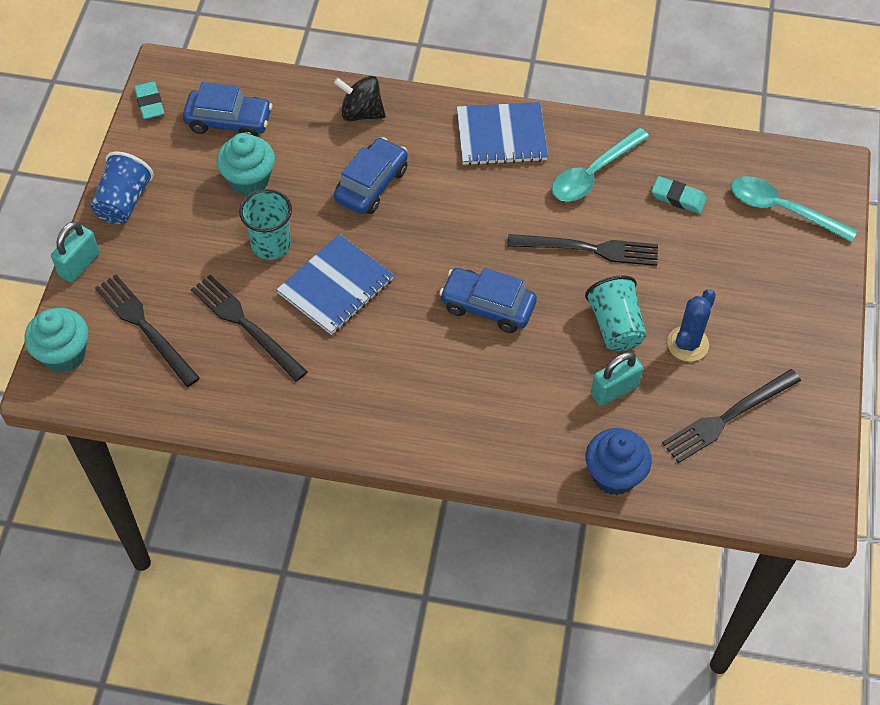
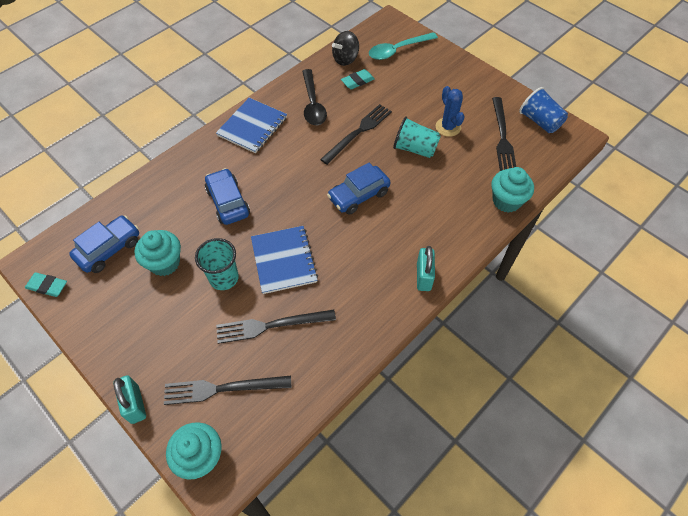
camera: 55 degrees left, 0 degrees up
(124, 202) = (110, 346): blue cup -> blue cup (539, 121)
(361, 113) = (173, 179): black spinning top -> black spinning top (345, 59)
(593, 174) = (313, 104): turquoise spoon -> black spoon
(614, 390) = (454, 171): turquoise padlock -> turquoise padlock (423, 276)
(614, 475) = (506, 201): blue cupcake -> turquoise cupcake

